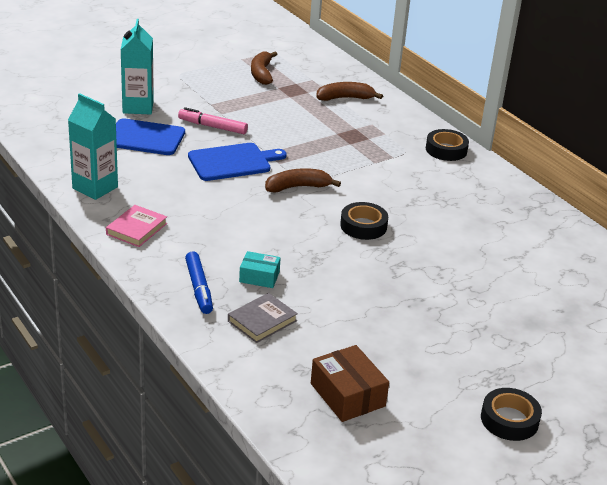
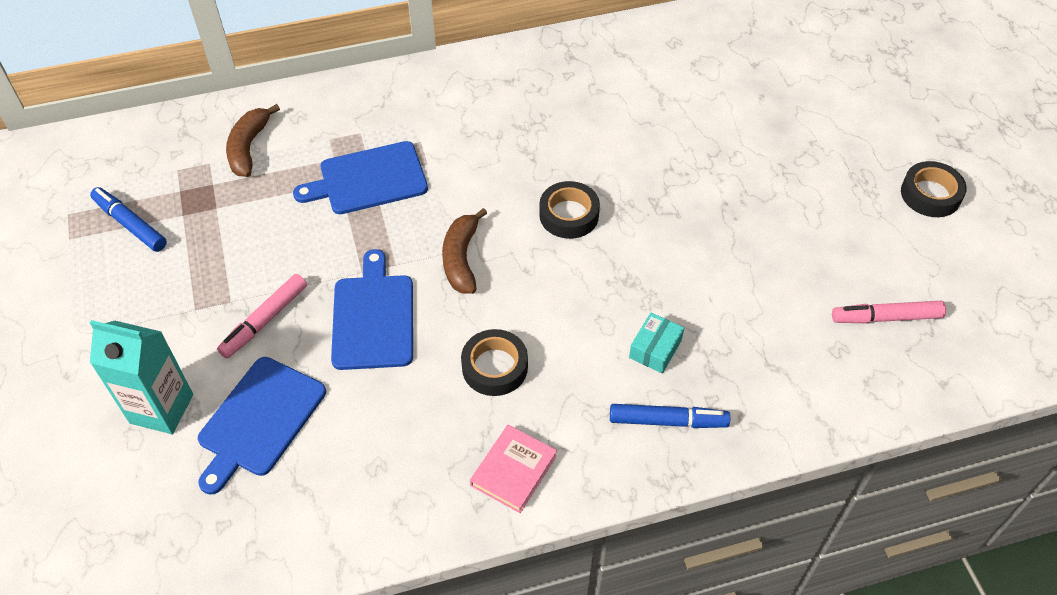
camera: 70 degrees left, 20 degrees up
(95, 188) = (387, 509): turquoise carton -> none
(136, 229) = (514, 470): pink book -> pink book turned 75 degrees clockwise
(261, 73) = (130, 224): brown banana -> blue marker
(262, 321) = (745, 367): grey book -> none
(345, 143) = (368, 179): none -> blue cutting board
(347, 395) = (886, 317): brown box -> pink marker
(446, 150) = (421, 86): black tape -> black tape (494, 367)

